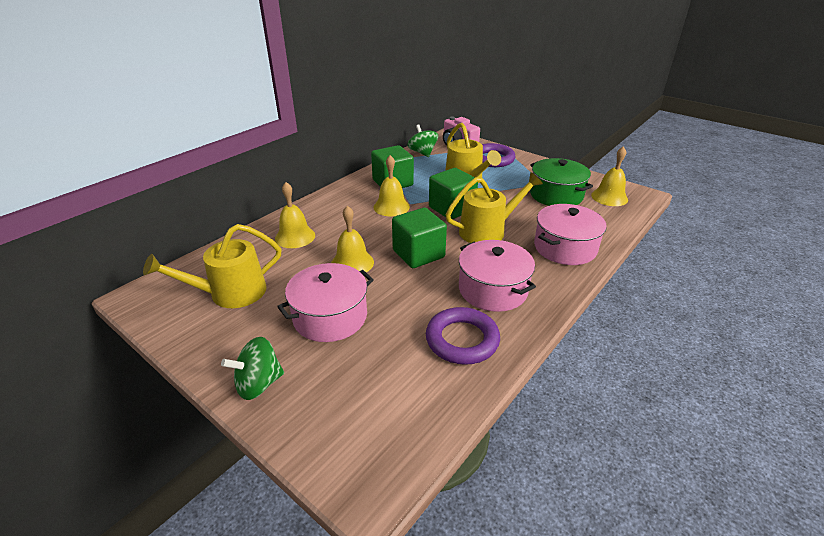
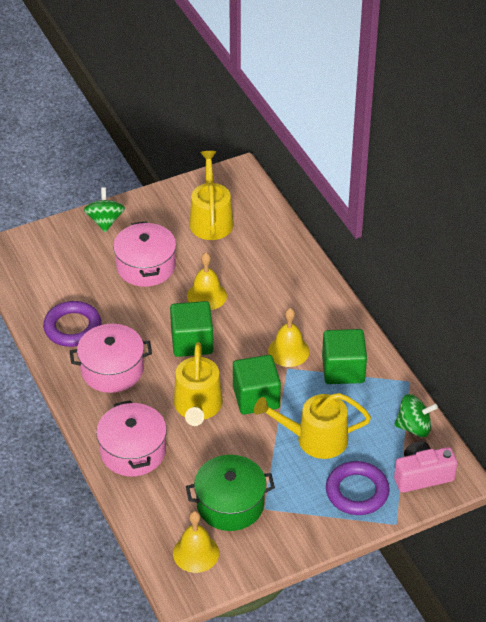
camera: 115 degrees right, 10 degrees up
(295, 237) = (272, 269): yellow bell -> none

